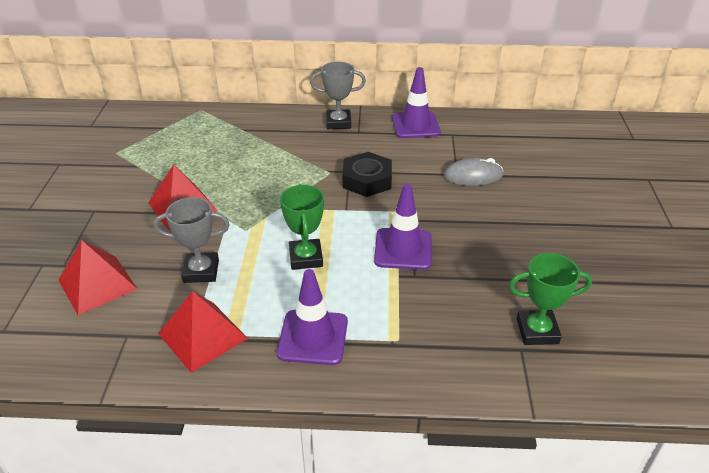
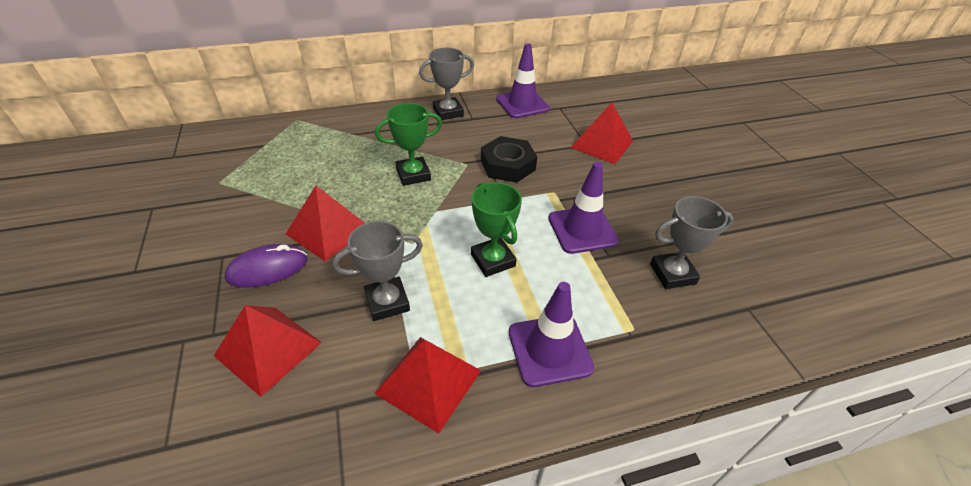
camera: 20 degrees left, 5 degrees up
(123, 227) = (268, 269): none -> purple mouse
(465, 304) = (672, 274): none -> grey trophy
(473, 176) = (601, 144): grey mouse -> red pyramid
(537, 331) = (750, 286): green trophy -> green trophy (413, 174)

